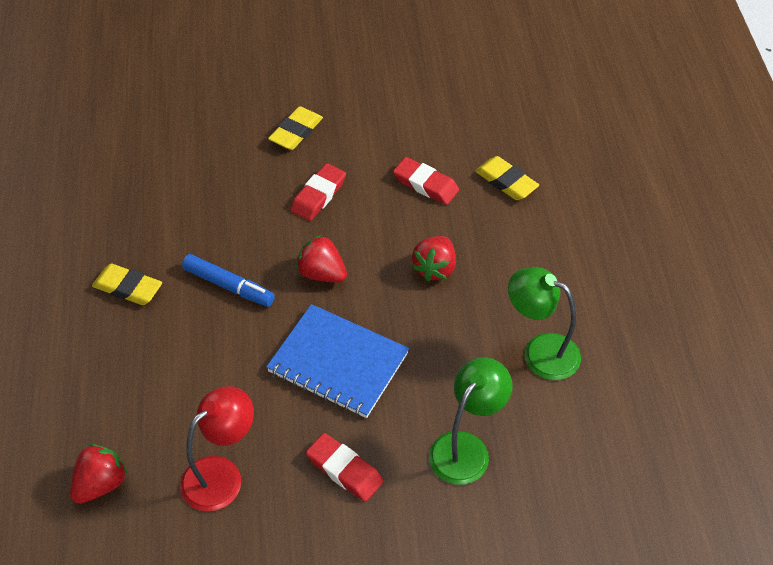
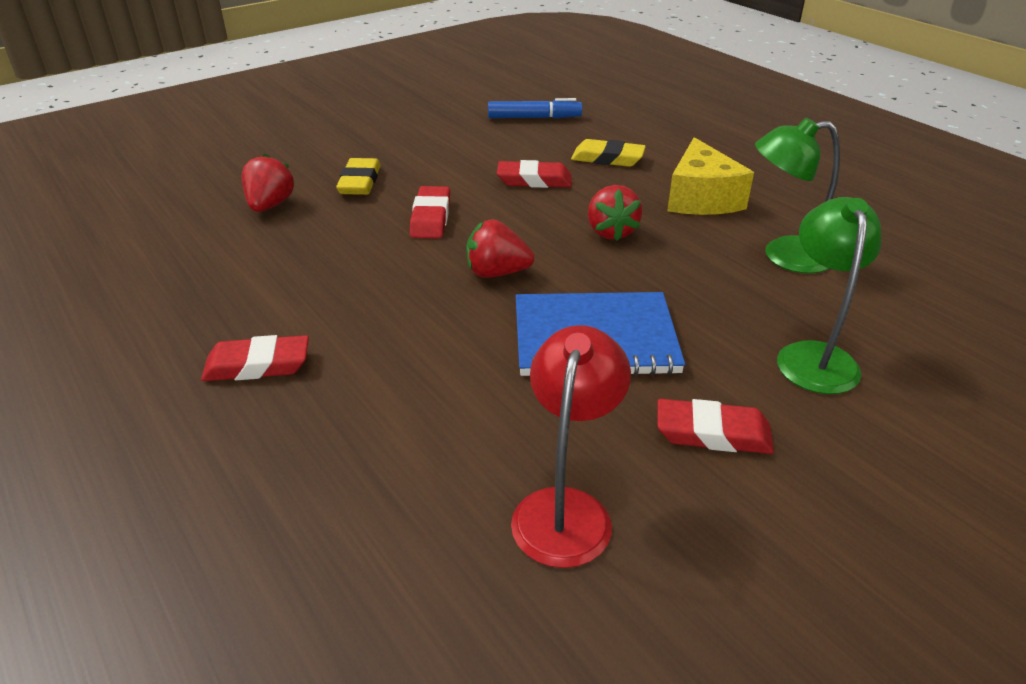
camera: 30 degrees left, 15 degrees down
(101, 484) = (394, 606): red strawberry -> red strawberry (270, 205)
(128, 288) = (257, 365): yellow eraser -> red eraser
(229, 286) = (395, 319): blue marker -> blue marker (534, 118)
(538, 262) = (701, 198): none -> yellow cheese

